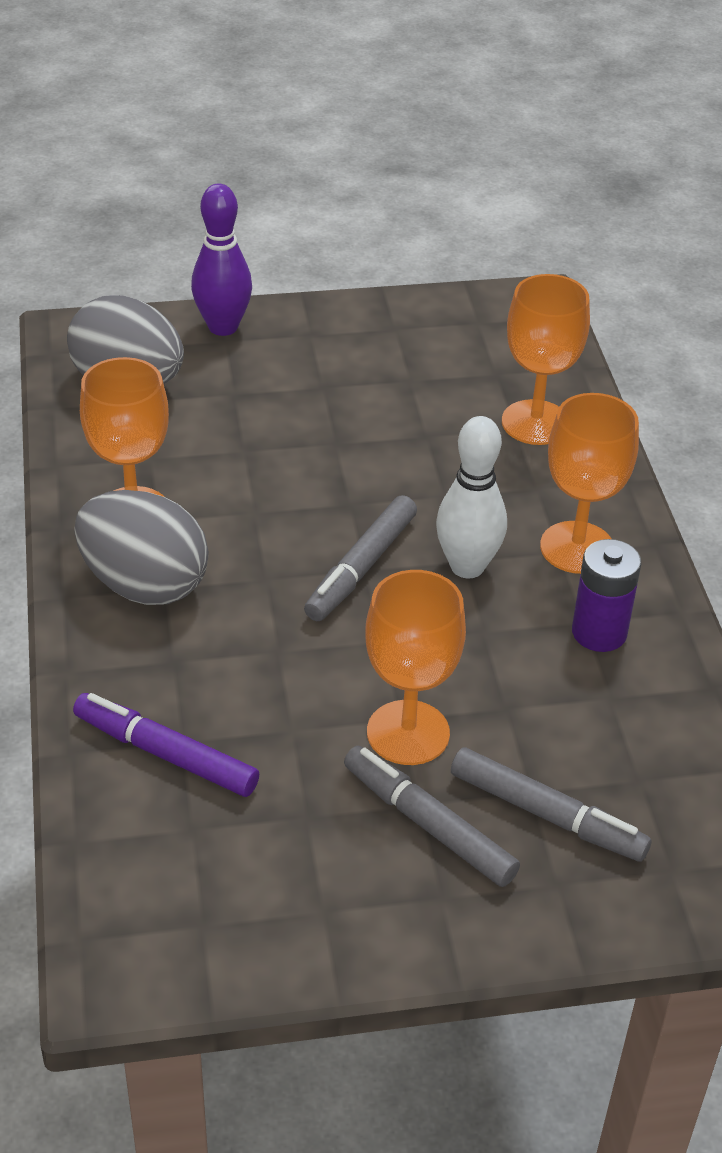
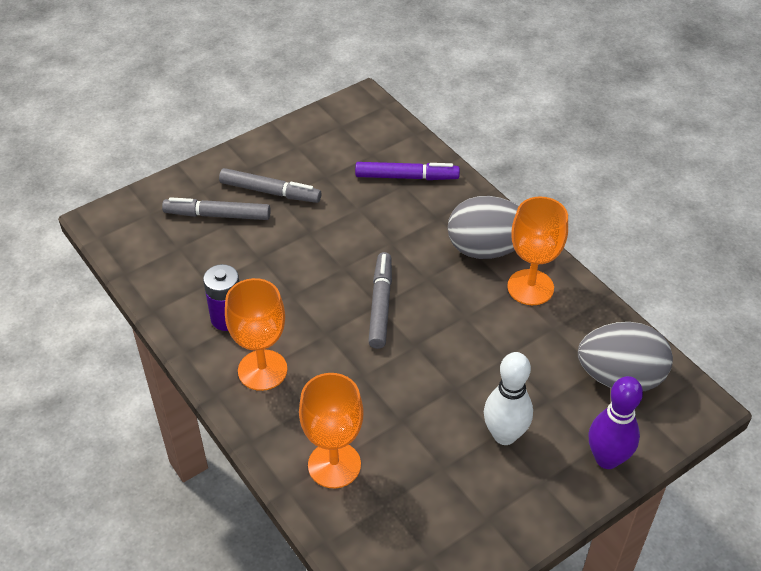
camera: 155 degrees right, 5 degrees up
(408, 733) = (302, 227): orange goblet -> none
(467, 566) = (321, 330): white bowling pin -> white bowling pin (504, 435)

